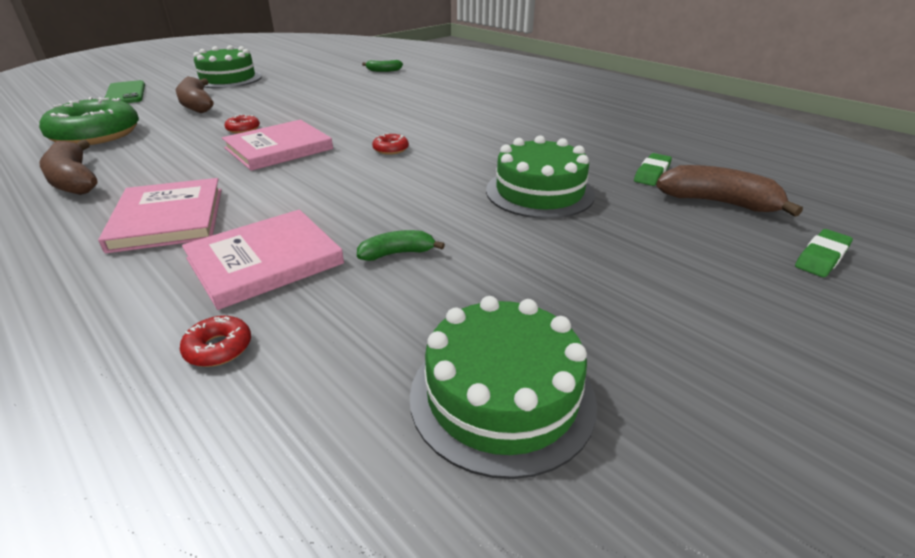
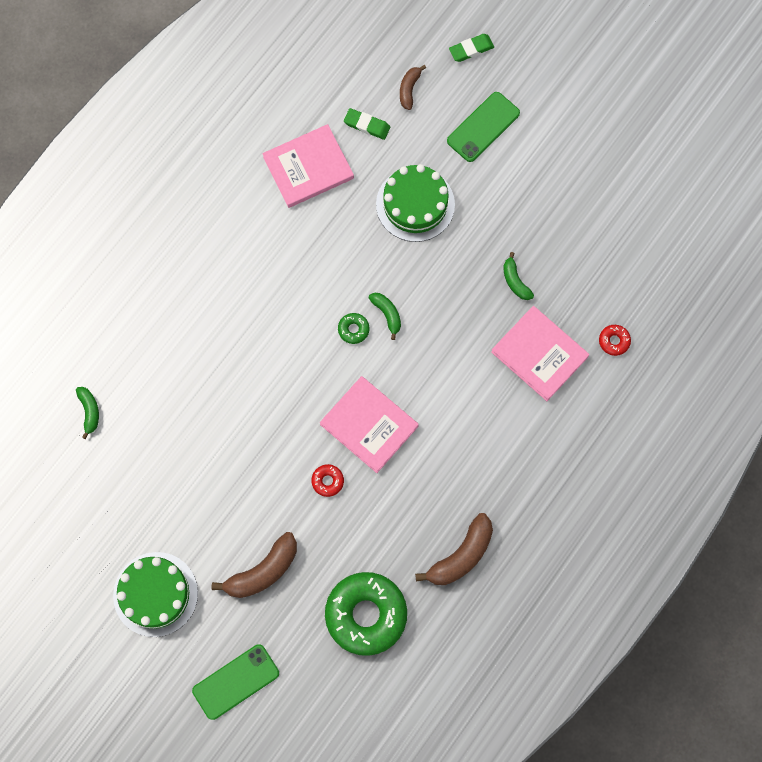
camera: 100 degrees left, 40 degrees up
(168, 219) = (503, 443): pink book -> pink book (308, 168)
(390, 149) = (353, 329): red donut -> green donut
(398, 166) = (387, 314): none -> green banana
(502, 396) = (615, 210): green cake -> none
(673, 253) = (483, 127): none -> green phone
(717, 202) = (409, 89): brown banana -> brown banana, size x0.57
(821, 257) = (471, 49): green eraser -> green eraser turned 60 degrees counterclockwise

